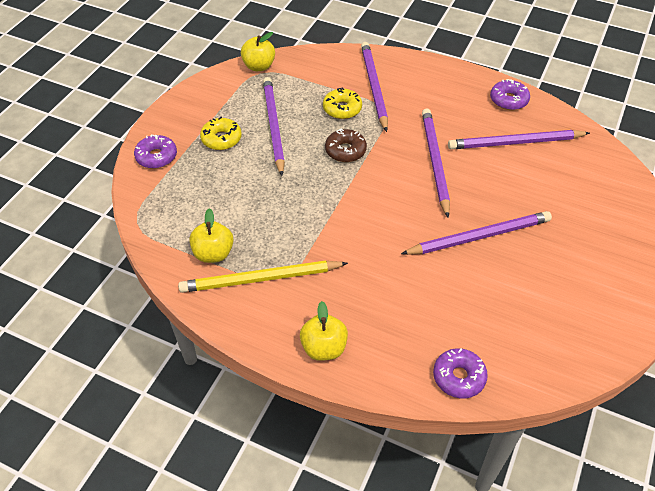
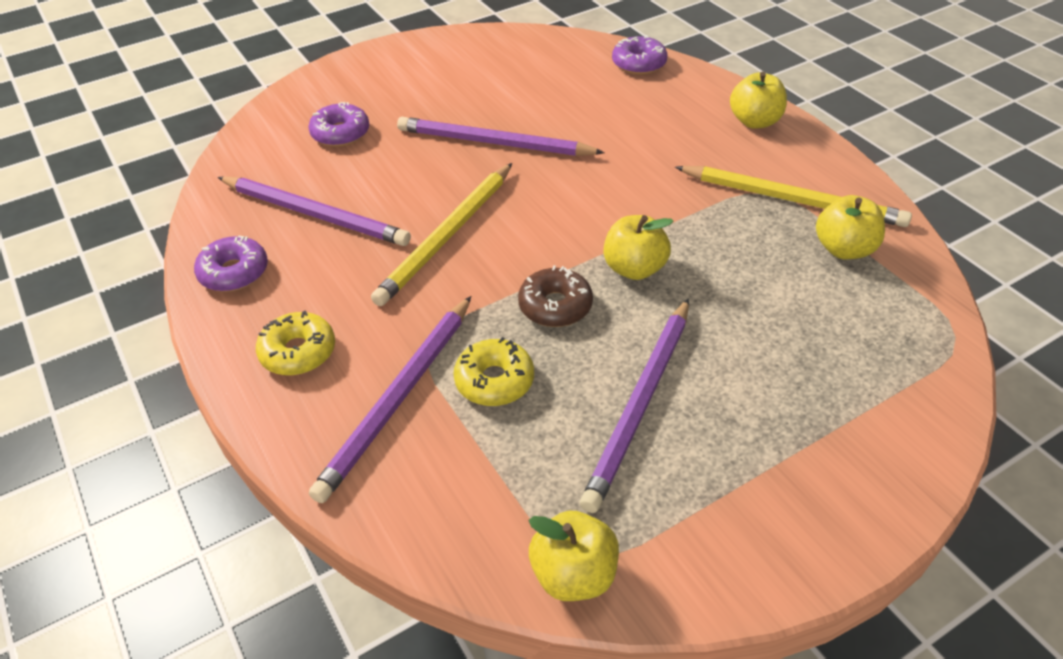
camera: 145 degrees left, 5 degrees down
(156, 157) = (894, 442): purple donut -> purple donut (340, 133)
(221, 139) = (752, 422): yellow donut -> yellow donut (298, 352)
(322, 188) = (634, 268): none -> yellow apple
(434, 162) = (447, 236): purple pencil -> yellow pencil

